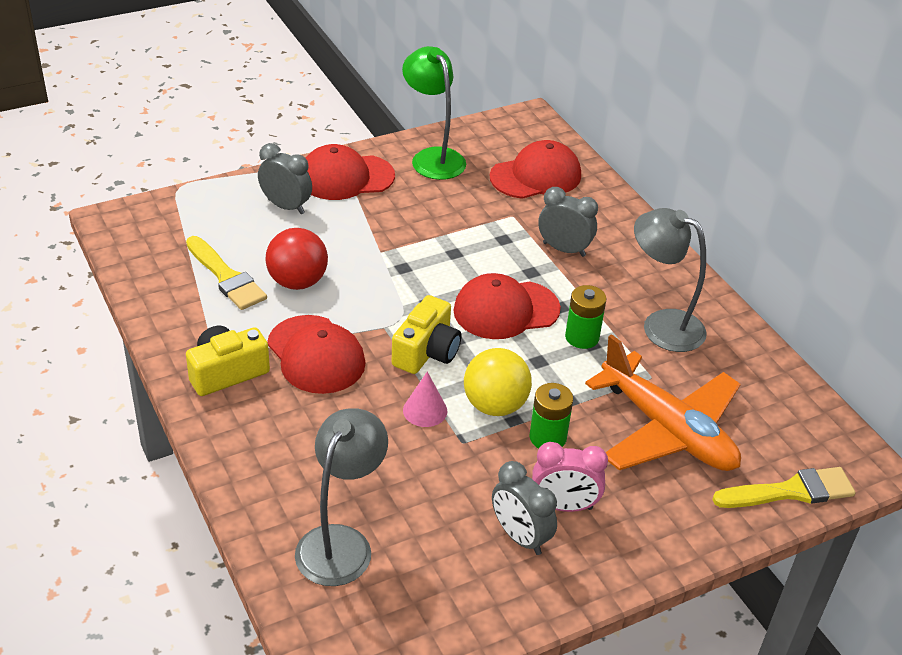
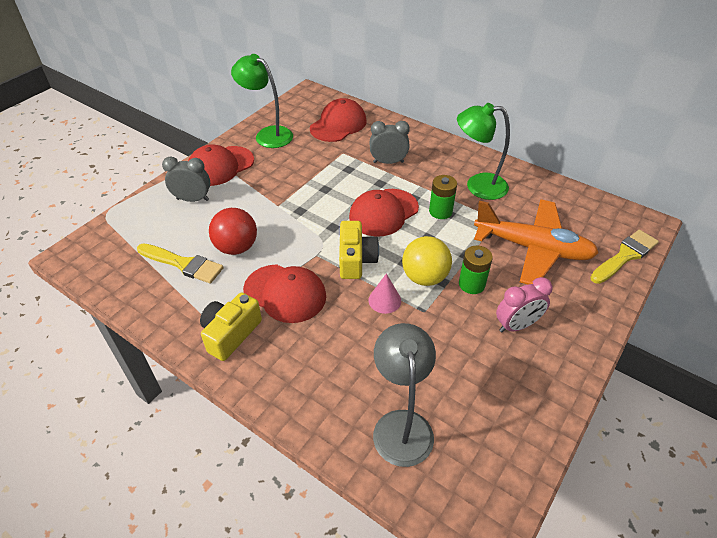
camera: 25 degrees left, 5 degrees up
(520, 537) = (508, 360): grey clock -> none
(661, 325) = (478, 186): grey lamp -> green lamp

